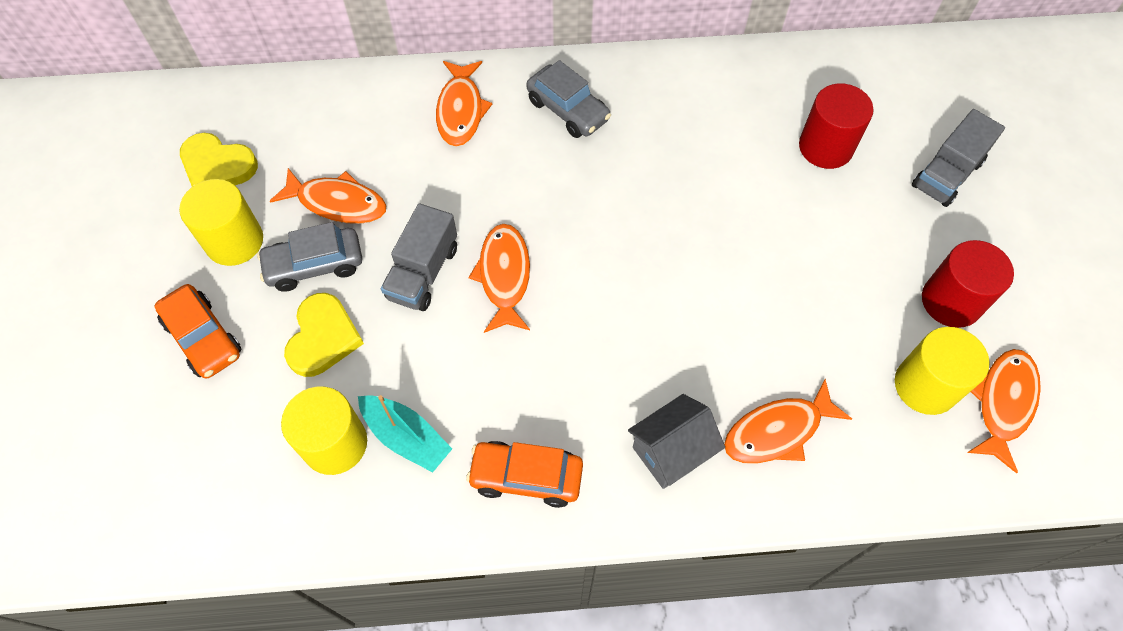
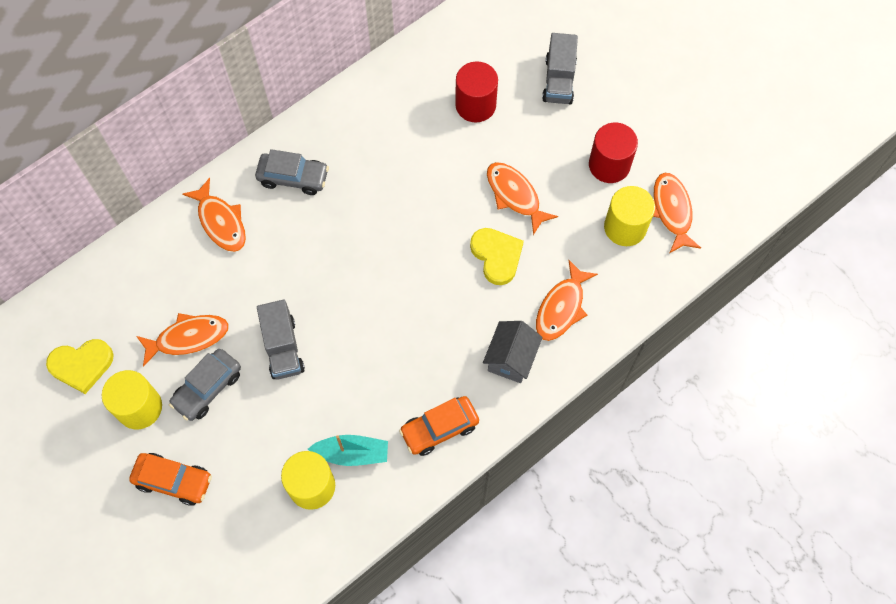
camera: 35 degrees left, 5 degrees up
(323, 337) = (251, 429): yellow heart -> yellow heart (496, 256)
(504, 276) = (336, 317): orange fish -> orange fish (515, 195)

